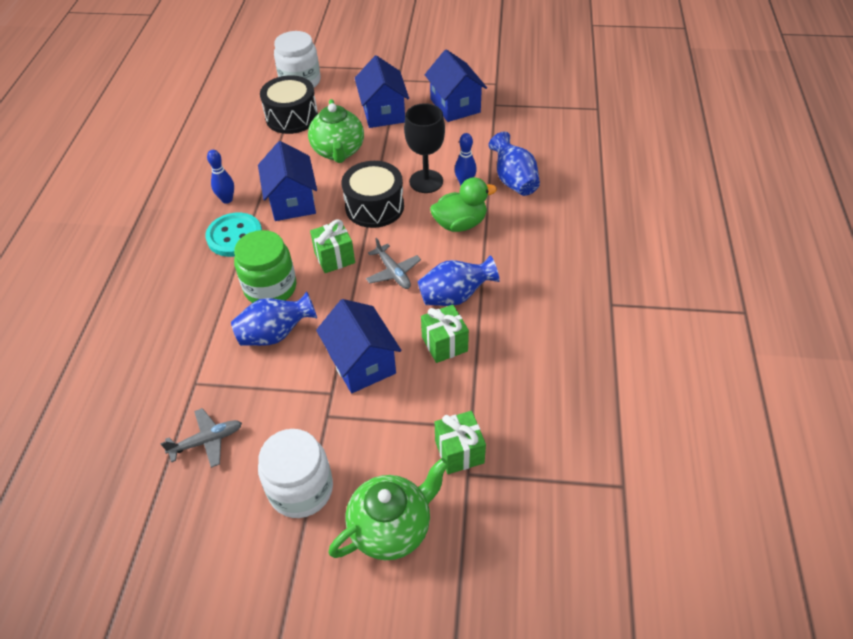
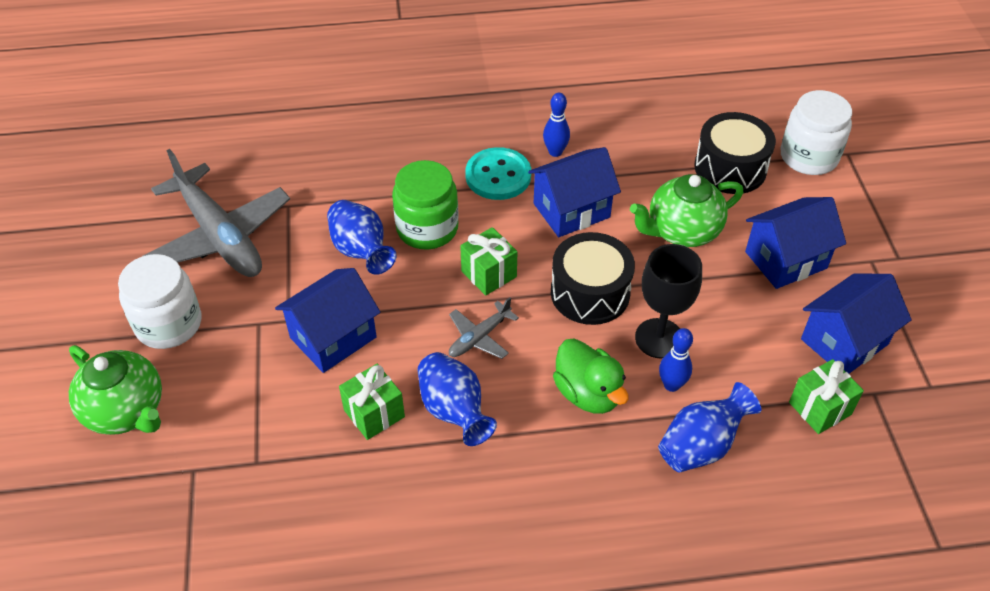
camera: 75 degrees right, 0 degrees up
(207, 441) = (220, 235): grey plane -> grey plane, size x2.17
(459, 452) = (221, 456): green gift -> green gift (820, 408)

